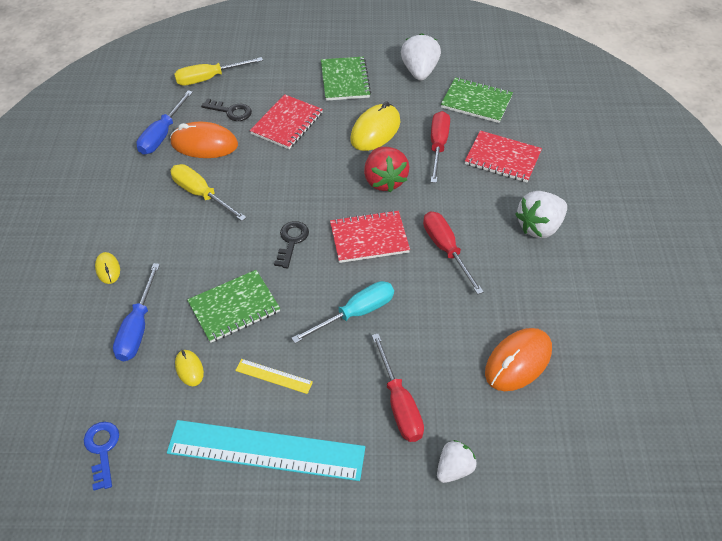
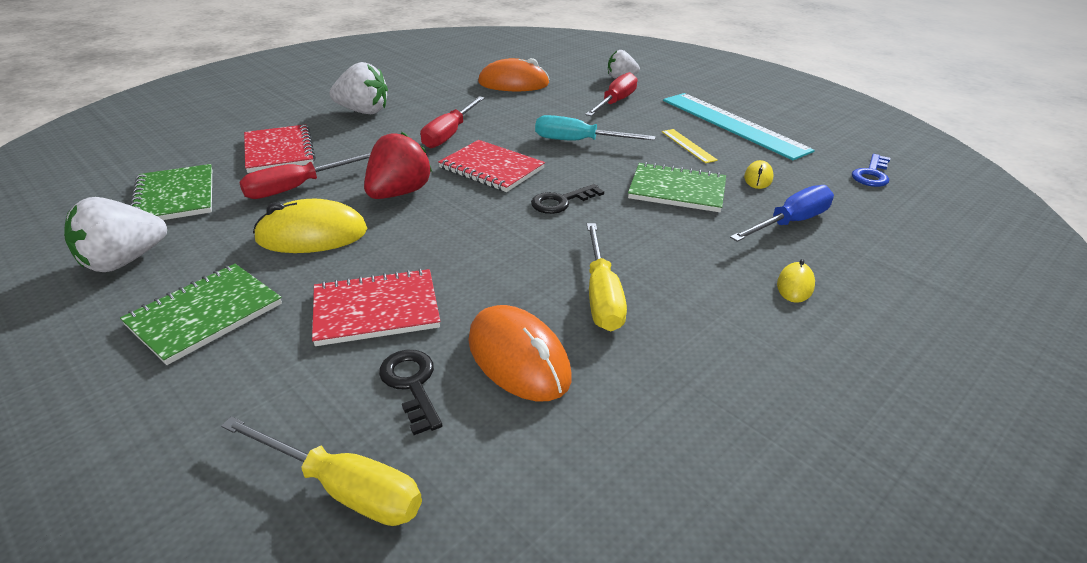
camera: 135 degrees left, 15 degrees down
(162, 135) = (562, 423): blue screwdriver -> none

